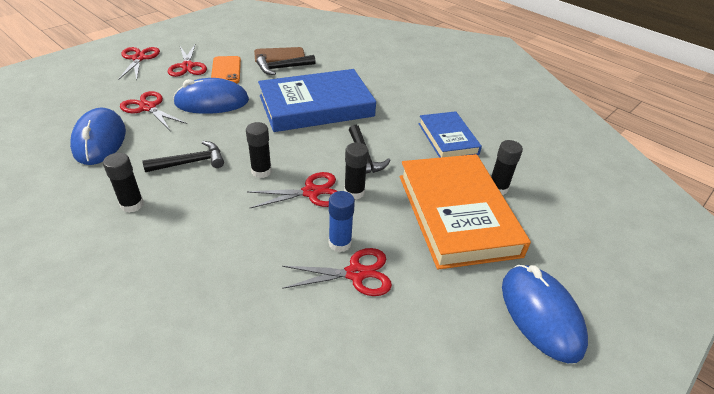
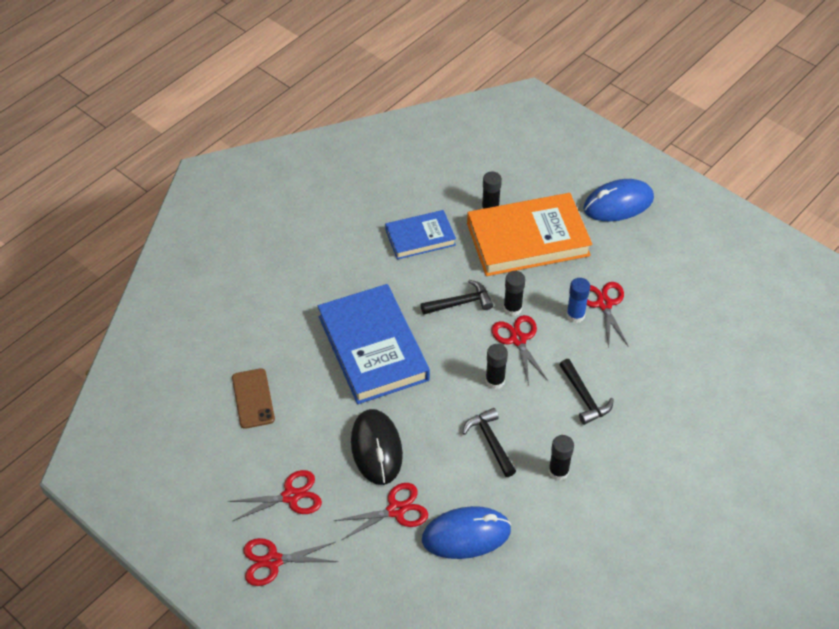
camera: 90 degrees left, 10 degrees up
(148, 107) = (396, 510): red scissors -> red scissors turned 150 degrees counterclockwise
(212, 102) = (376, 449): blue mouse -> black mouse
(226, 70) = (298, 450): orange phone -> none
(283, 68) = (287, 390): black hammer -> black hammer (584, 397)

